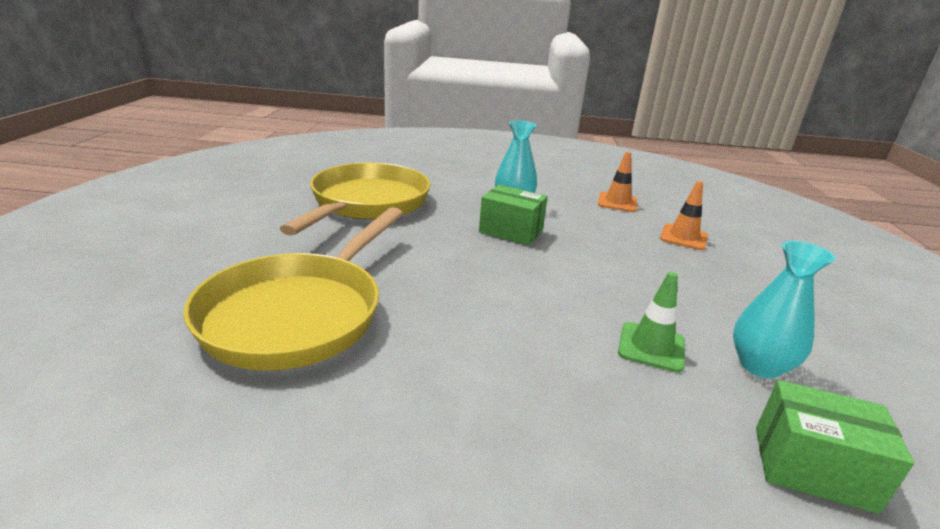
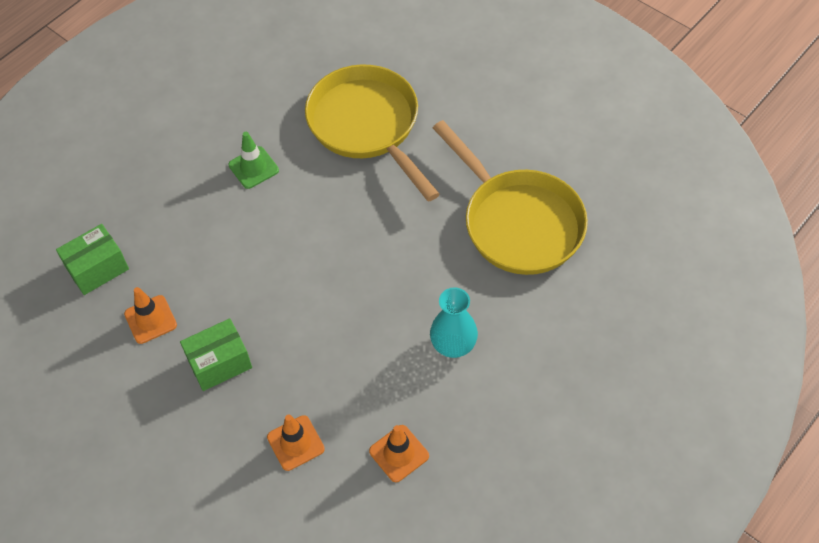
camera: 130 degrees right, 30 degrees up
(511, 231) = (397, 302): green box -> green box (219, 363)
(651, 347) = (207, 277): green traffic cone -> green traffic cone (253, 168)
(759, 366) = (150, 319): turquoise vase -> orange traffic cone

